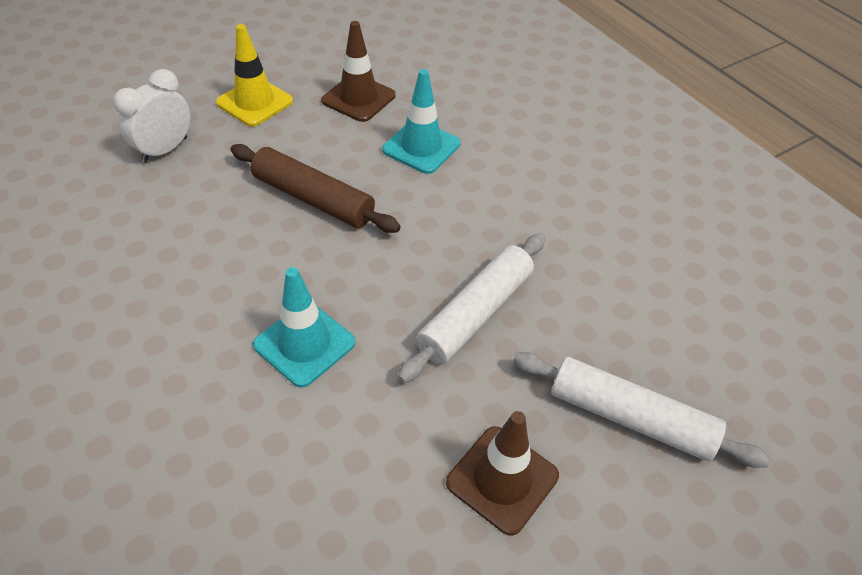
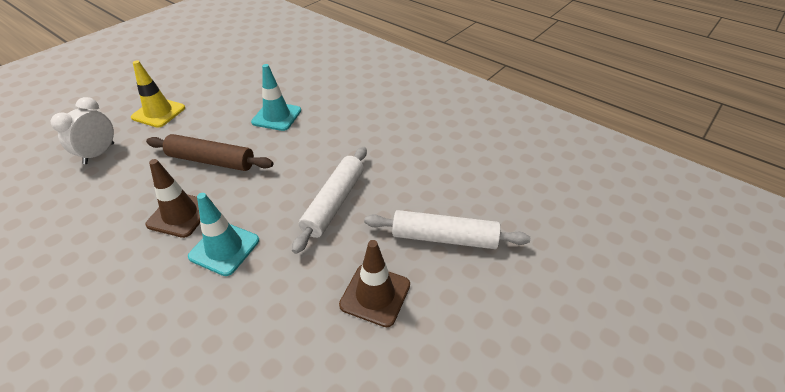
camera: 15 degrees left, 5 degrees down
(358, 98) = (229, 97): brown traffic cone -> brown traffic cone (180, 215)

